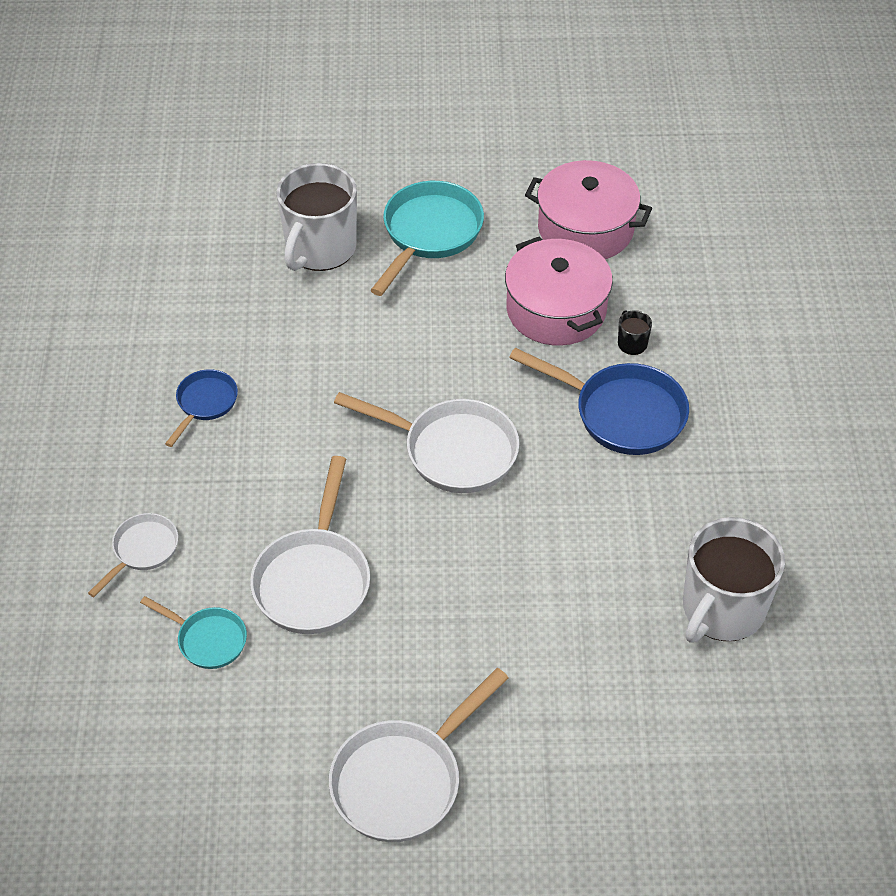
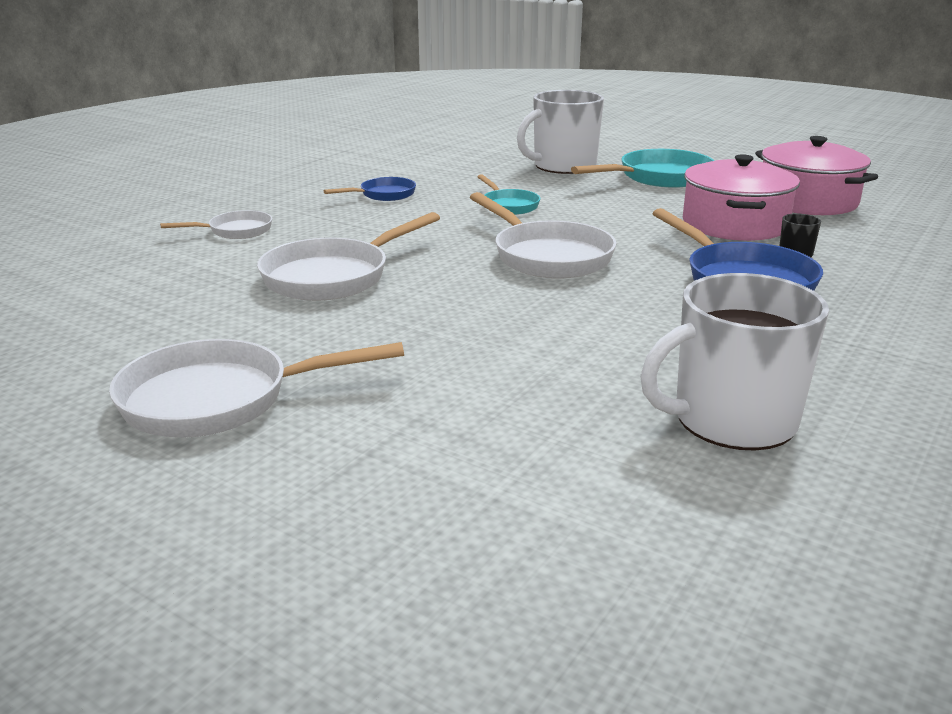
camera: 35 degrees right, 25 degrees down
(207, 640) = (205, 276): turquoise pan -> turquoise pan (508, 205)

